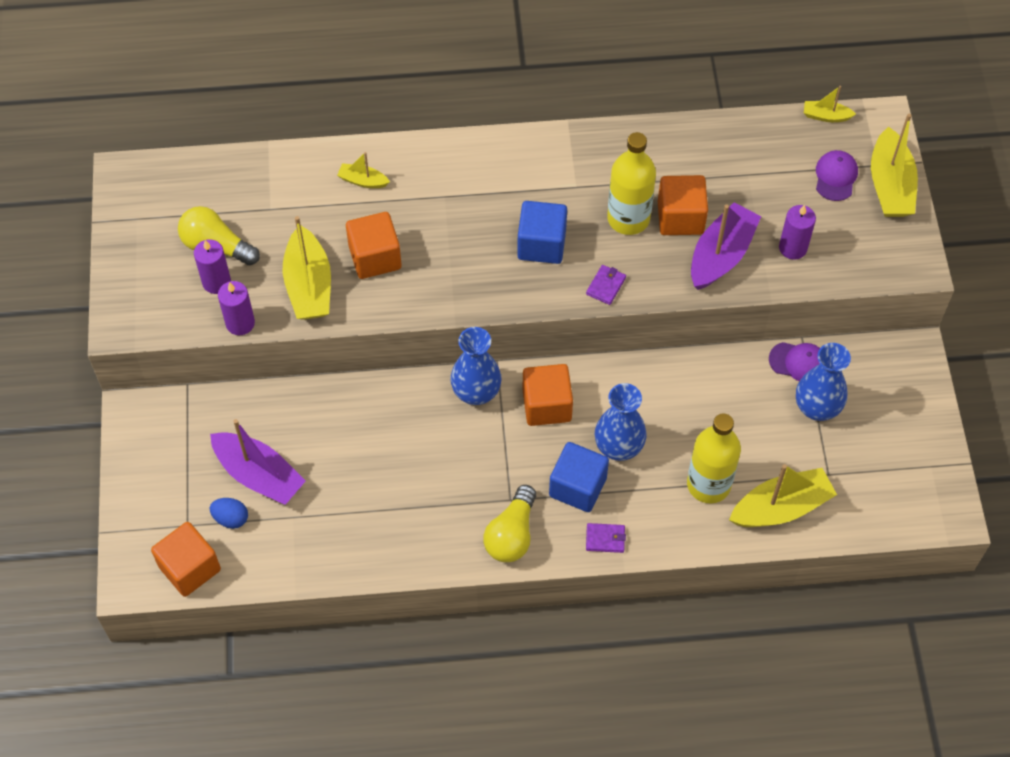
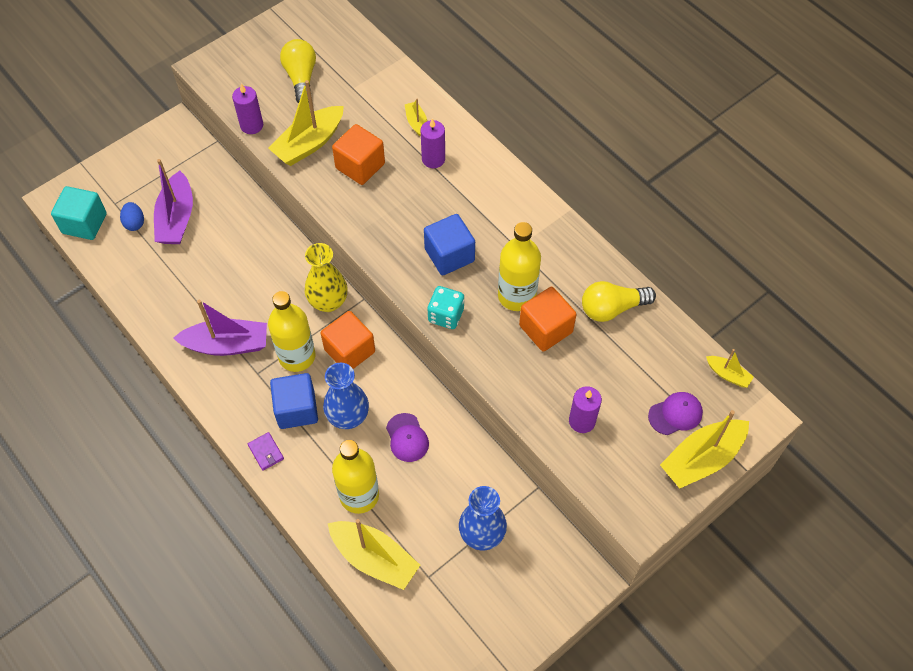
camera: 55 degrees right, 0 degrees up
(190, 568) = (84, 223): orange cube -> turquoise cube
(216, 282) = (273, 95): purple candle -> purple candle (433, 159)
(476, 392) = (328, 302): blue vase -> yellow vase
(511, 534) = (230, 390): yellow light bulb -> yellow light bulb (612, 308)
(518, 454) = (297, 356): none -> yellow bottle
(606, 286) = (446, 315): purple wallet -> turquoise dice
(721, 255) = (534, 375): purple boat -> purple boat (227, 344)
(798, 362) = (513, 497): purple cap -> purple cap (407, 438)
(826, 116) = (728, 374): yellow boat -> yellow boat turned 150 degrees clockwise

